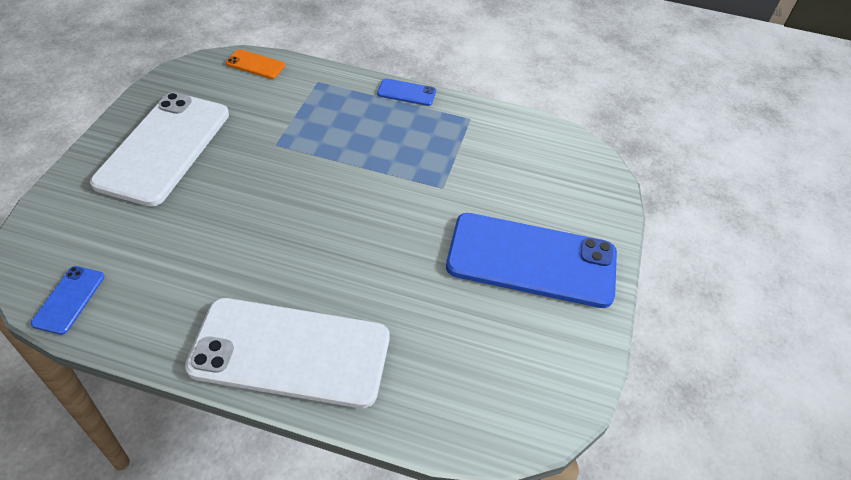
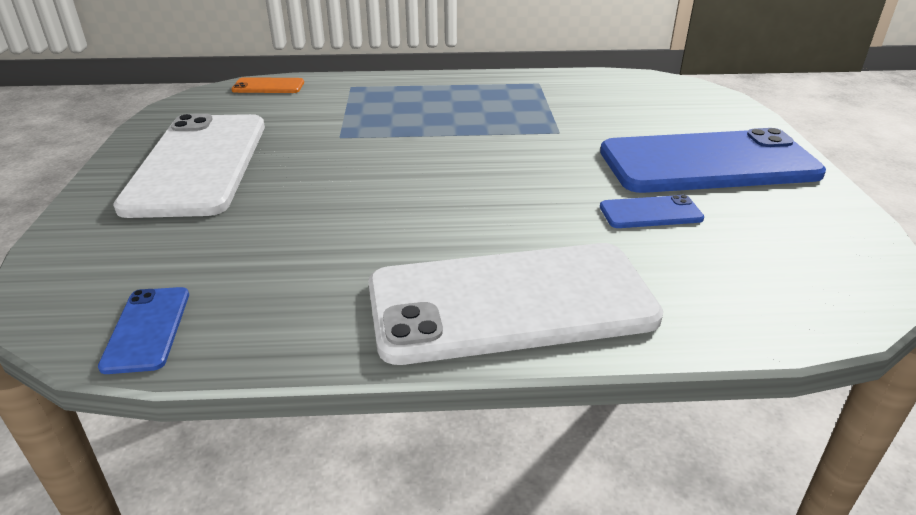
camera: 15 degrees left, 15 degrees down
(406, 93) = (456, 78): blue phone -> blue phone (650, 213)

